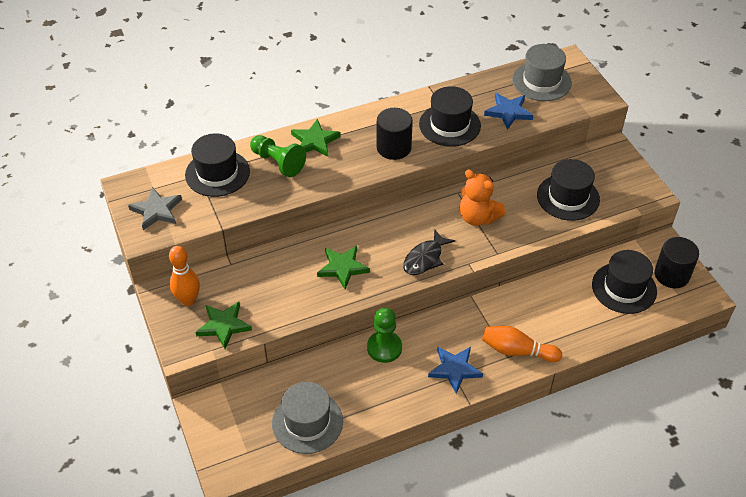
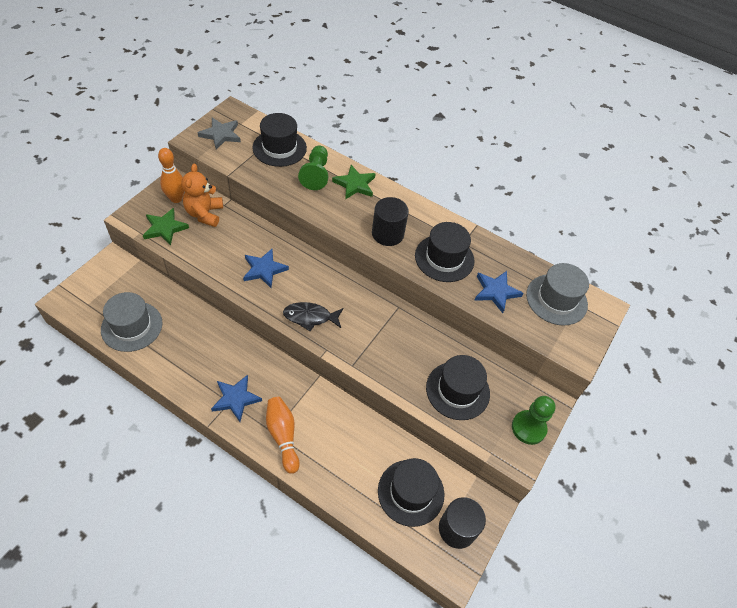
camera: 50 degrees right, 5 degrees up
(343, 268) = (264, 269): green star -> blue star
(384, 348) = (228, 341): green pawn -> green pawn (528, 428)
(478, 217) = (381, 333): orange teddy bear -> orange teddy bear (204, 214)

